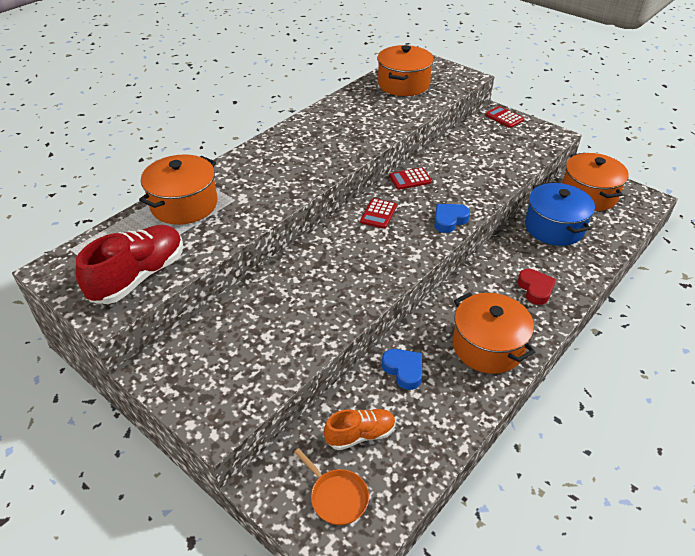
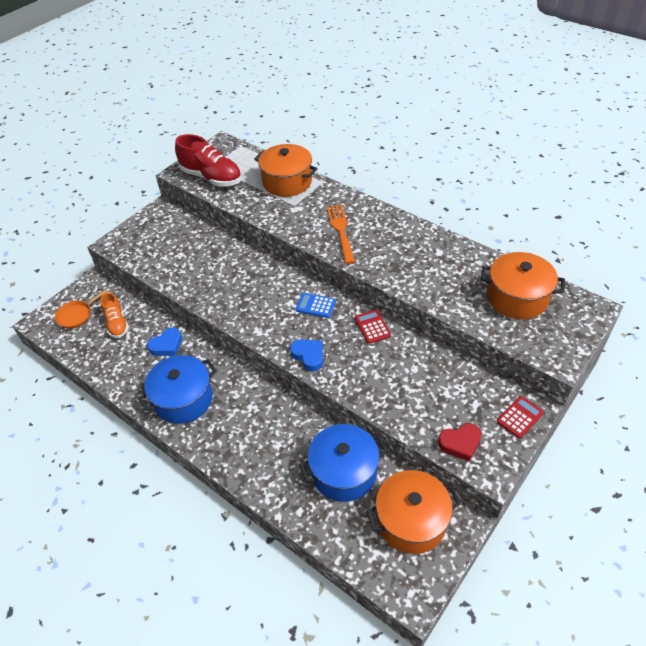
camera: 90 degrees right, 5 degrees up
(293, 167) = (340, 230): none -> orange fork
(378, 214) = (315, 306): red calculator -> blue calculator
(487, 346) = (183, 399): orange pot -> blue pot
(535, 289) = (249, 442): red heart -> red heart (460, 443)

